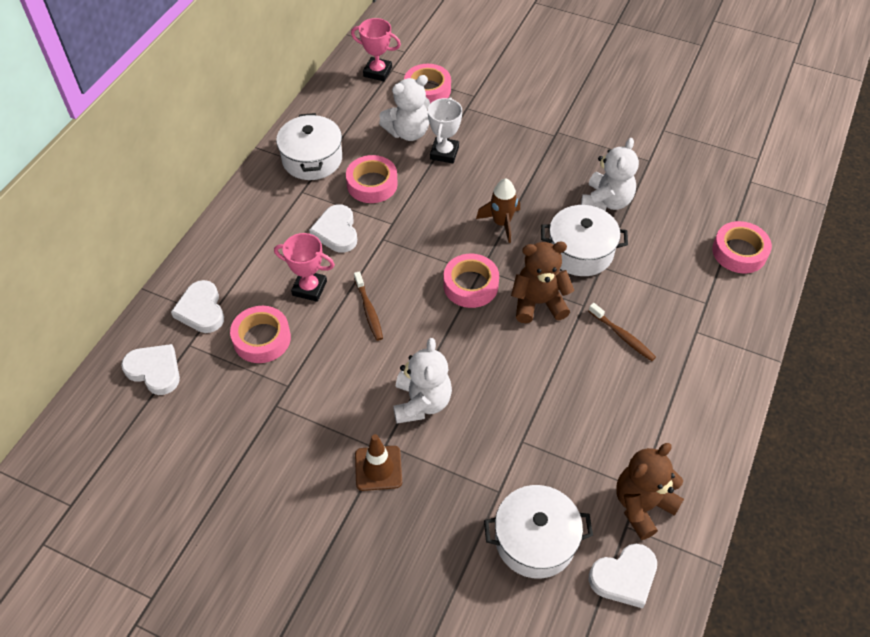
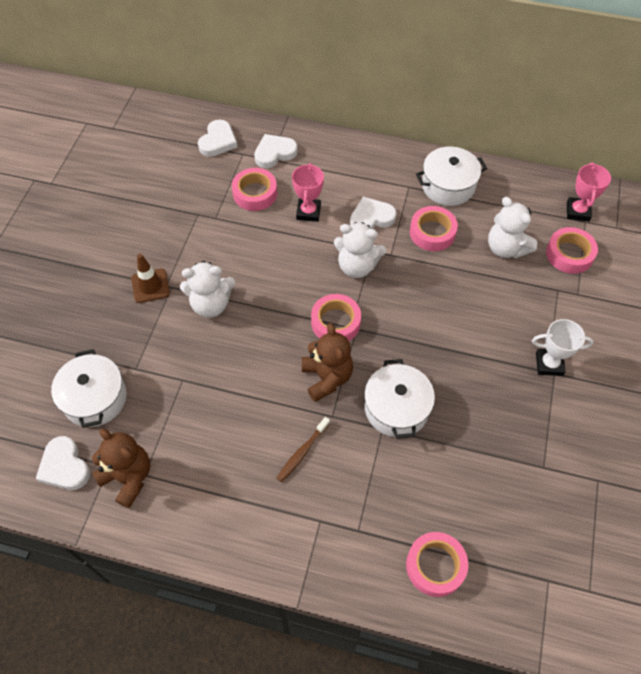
camera: 80 degrees right, 5 degrees up
(368, 310) = (294, 254): brown toothbrush -> none
(444, 153) = (489, 280): white trophy -> white trophy (549, 364)
(501, 223) = (414, 338): brown rocket -> none
(606, 202) = (469, 427): white teddy bear -> white teddy bear (357, 266)

